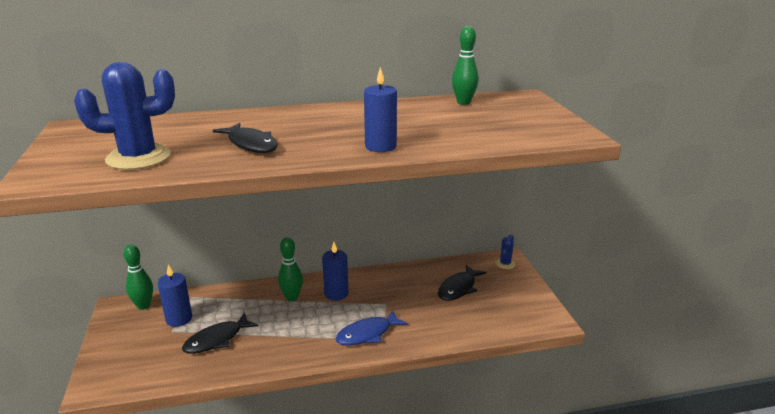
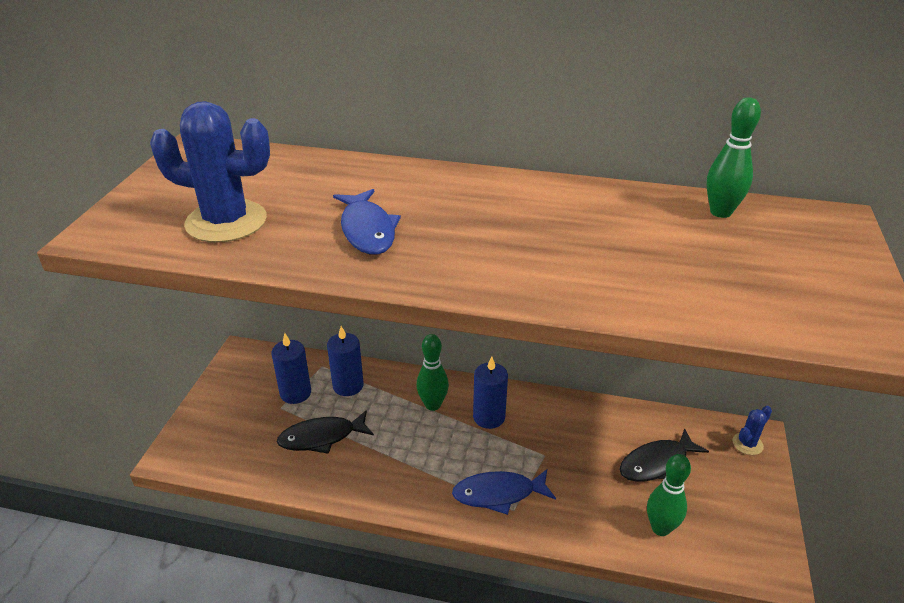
camera: 25 degrees right, 10 degrees up
(143, 306) = (268, 362): green bowling pin -> green bowling pin (660, 528)
(251, 144) = (367, 230): black fish -> blue fish
(380, 146) = (534, 279): blue candle -> blue candle (348, 386)

